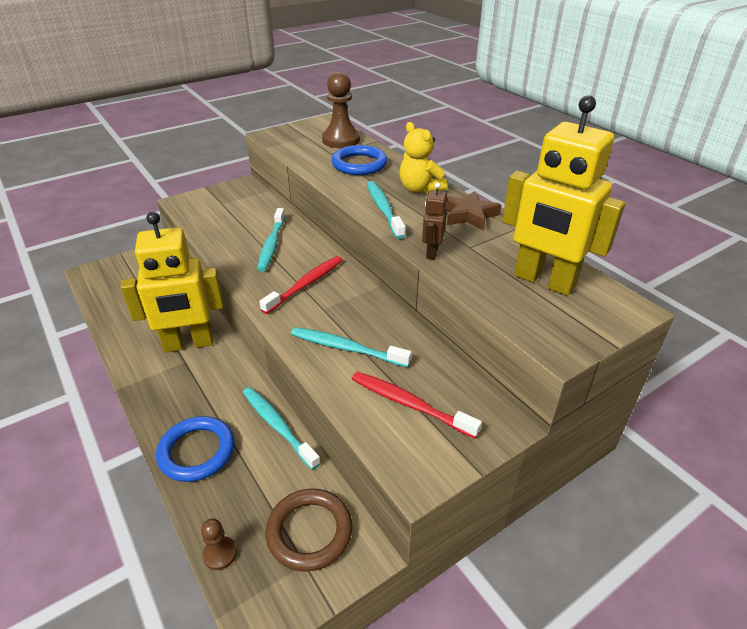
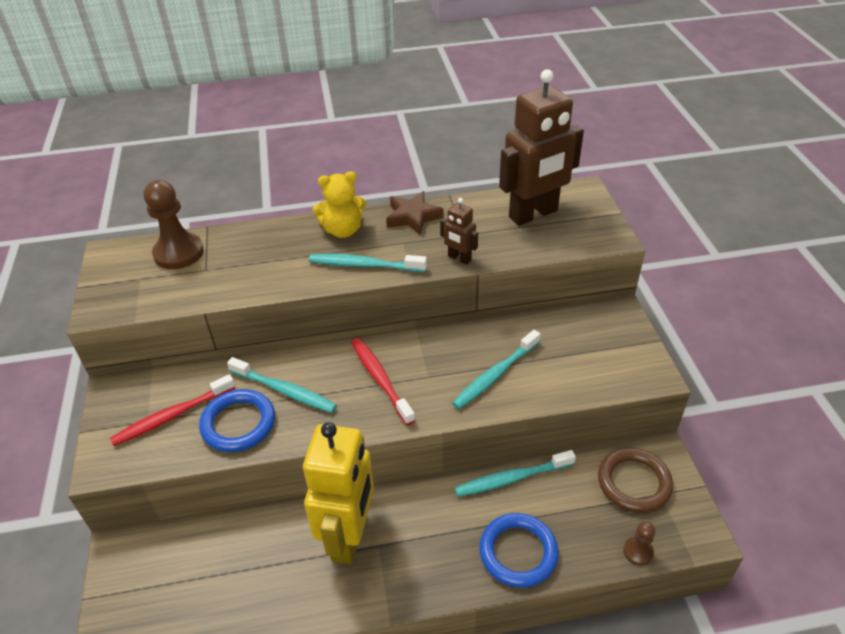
camera: 65 degrees left, 5 degrees up
(359, 164) = (253, 255): blue ring -> blue ring (238, 424)
(409, 404) = (580, 355): red toothbrush -> red toothbrush (172, 416)
(544, 281) = (533, 214): yellow robot -> brown robot

